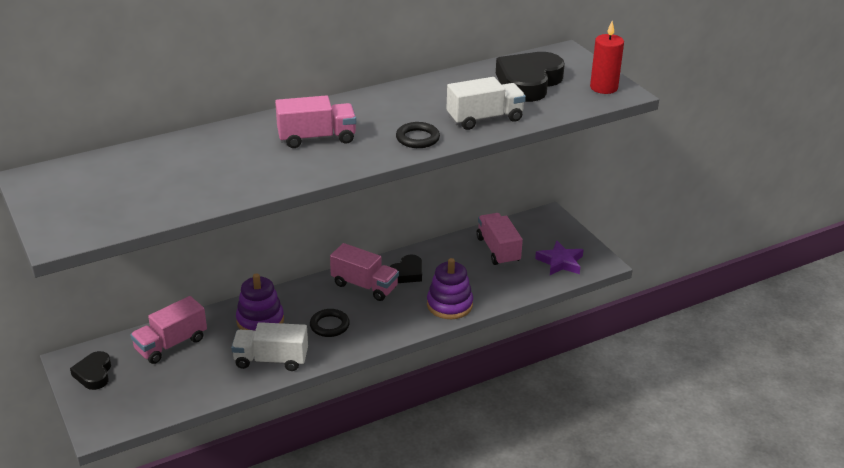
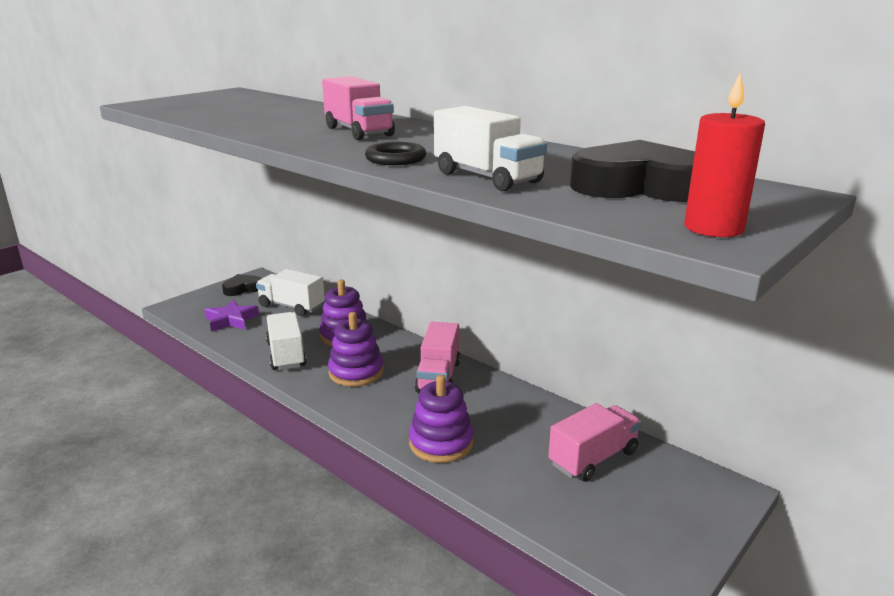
camera: 70 degrees right, 10 degrees down
(171, 344) = (291, 306): pink truck -> white truck
(329, 325) = (356, 372): black ring -> purple stacking toy
(407, 273) = (483, 398): black heart -> none
(560, 262) = (620, 528): purple star -> purple star (231, 320)

